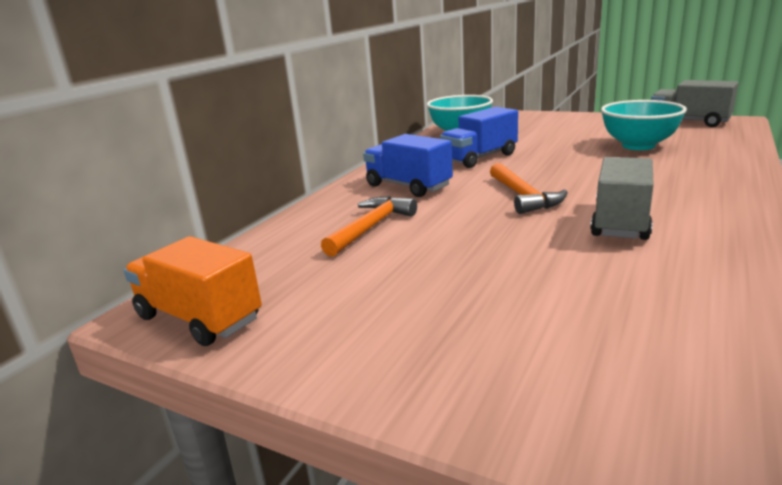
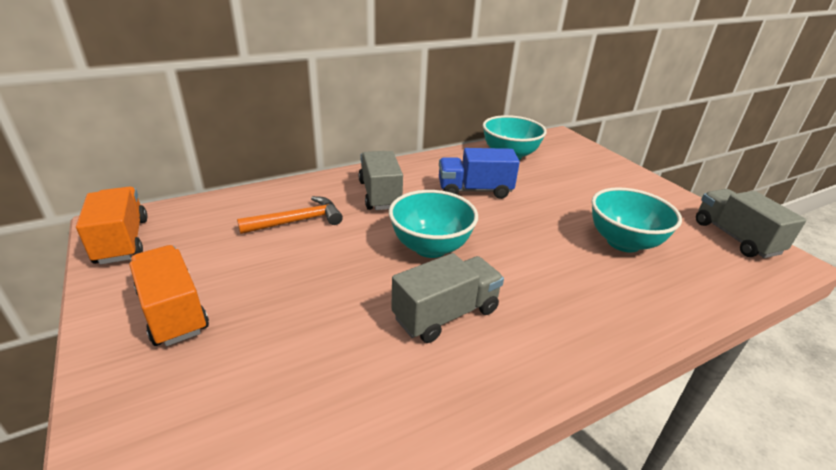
camera: 30 degrees right, 10 degrees up
(393, 330) = (173, 311): none -> orange truck
(408, 186) = (380, 195): blue truck -> grey truck
(523, 196) = (430, 247): orange hammer -> turquoise bowl

